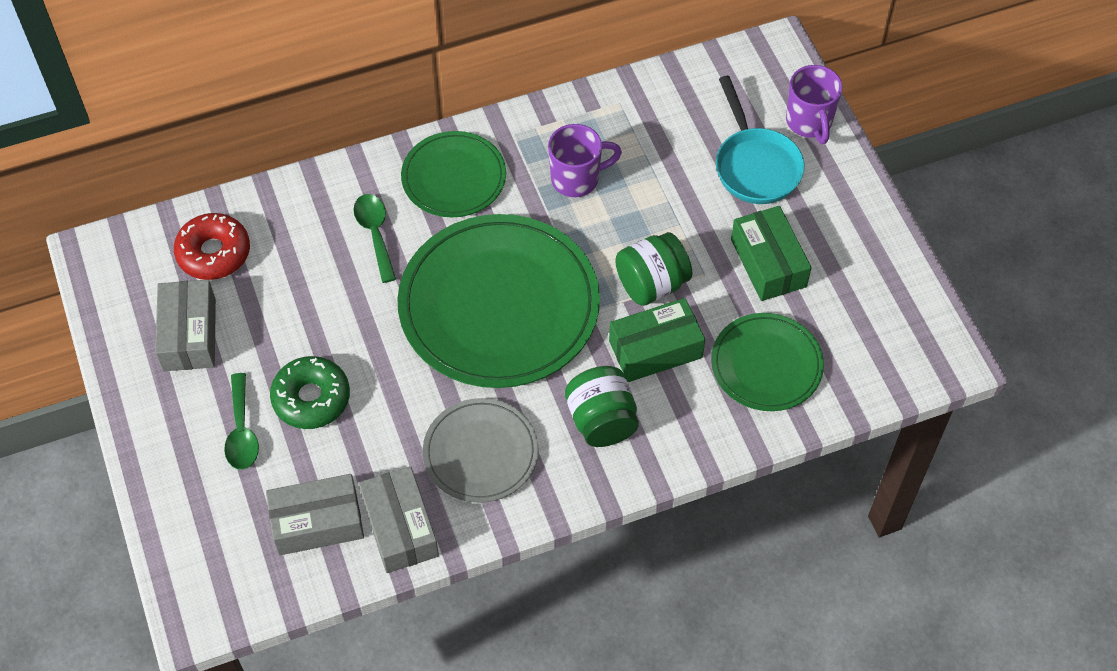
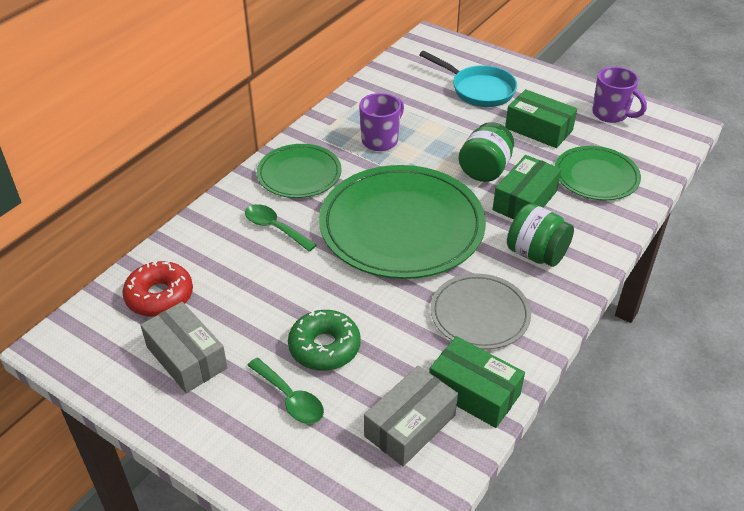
camera: 35 degrees left, 15 degrees down
(400, 527) = (474, 392): grey box -> green box
(809, 122) = (485, 60): purple mug -> purple mug (611, 114)

